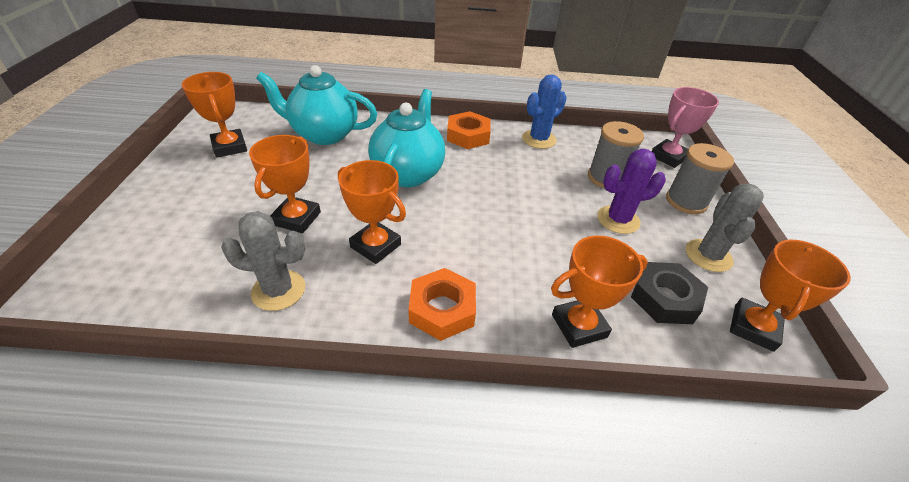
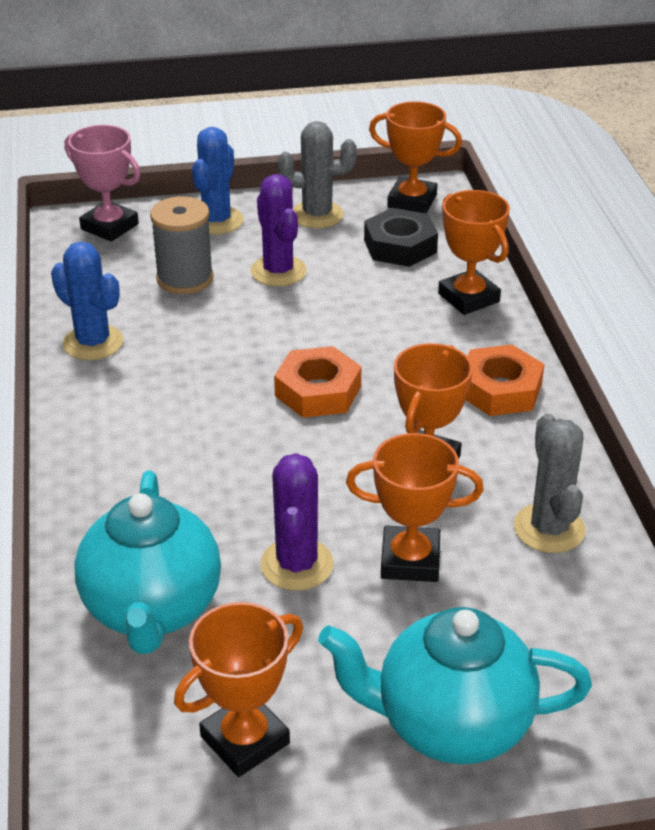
camera: 100 degrees left, 5 degrees down
(323, 178) = (297, 564): none -> purple cactus
(408, 173) = (245, 468): turquoise teapot -> turquoise teapot (450, 724)
(468, 136) = (103, 420): orange nut -> orange nut (318, 391)
(686, 201) = (217, 221): grey spool -> blue cactus

